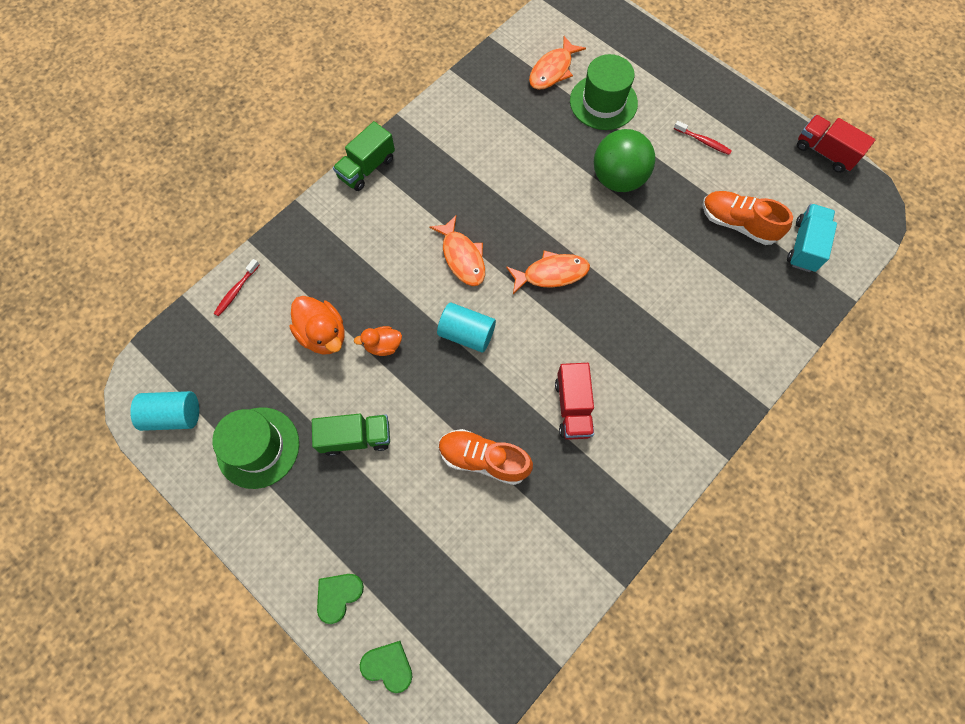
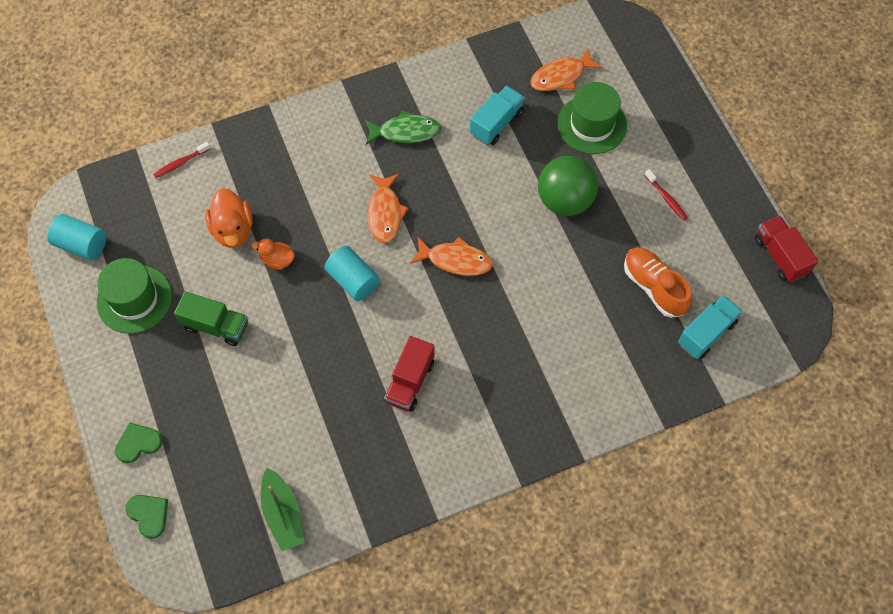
camera: 25 degrees right, 5 degrees down
(367, 168) = (344, 101): green truck -> none
(441, 174) = (406, 132): none -> green fish
(484, 459) = (311, 390): orange shoe -> none
(519, 134) = (496, 123): none -> turquoise truck
(523, 597) = (283, 514): none -> green boat

